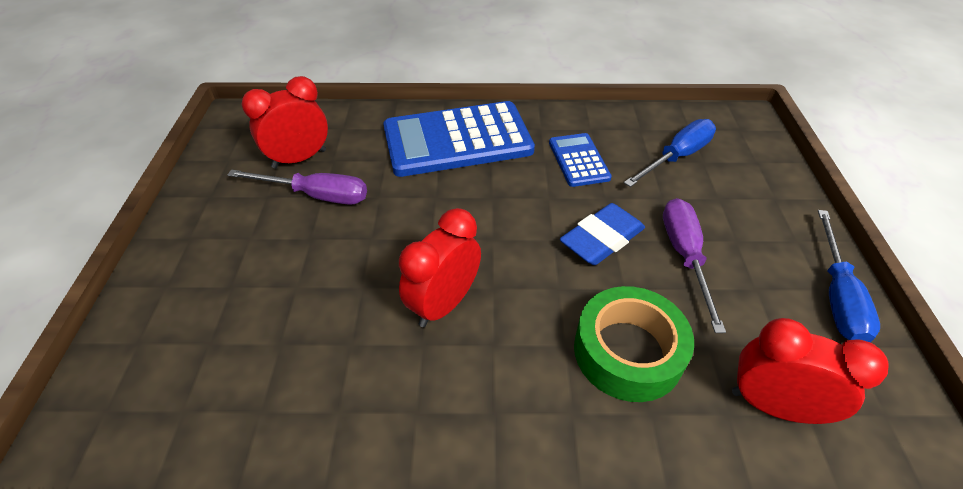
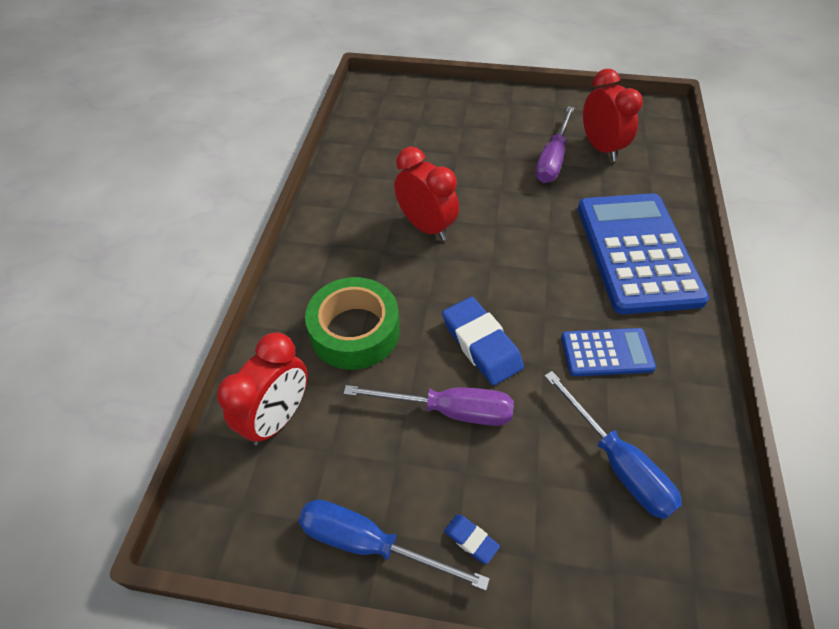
camera: 100 degrees right, 5 degrees up
(787, 232) = (471, 540): none -> blue eraser

